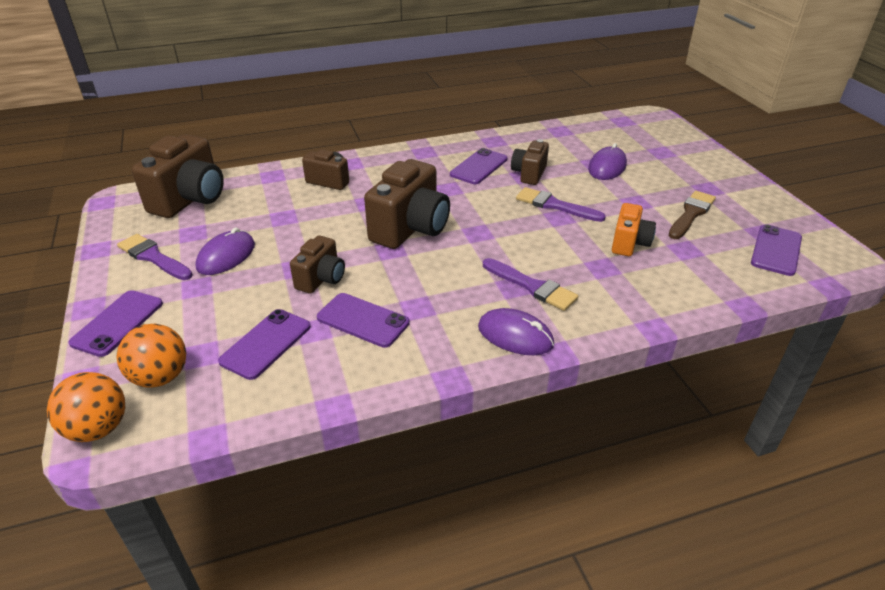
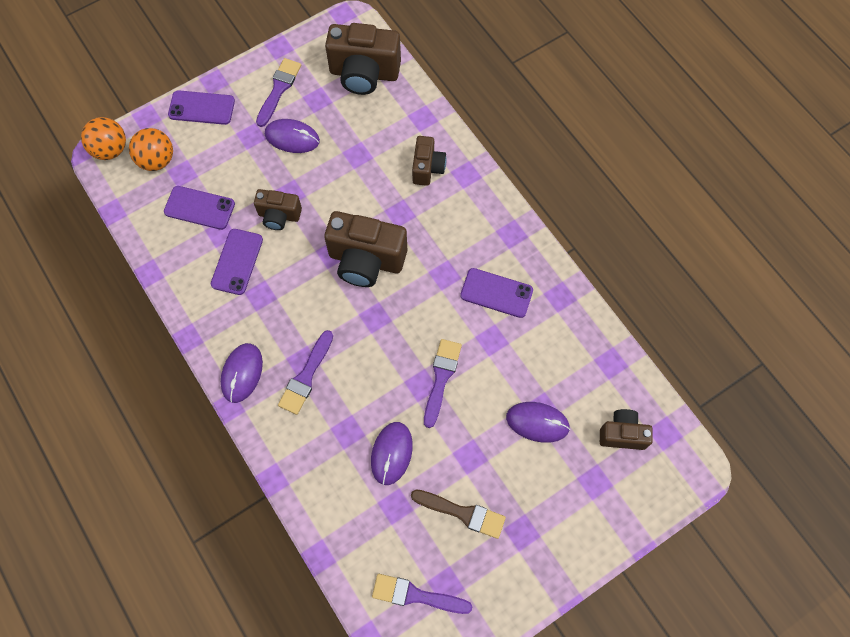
camera: 75 degrees right, 30 degrees up
(529, 174) = (496, 344): brown camera -> brown camera (622, 434)
(629, 243) = (391, 453): orange camera -> purple mouse
(776, 250) = (416, 595): purple phone -> purple brush

